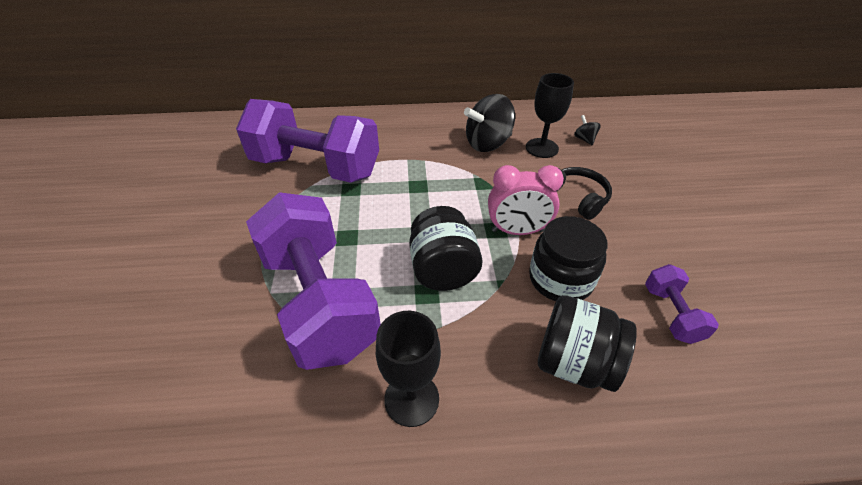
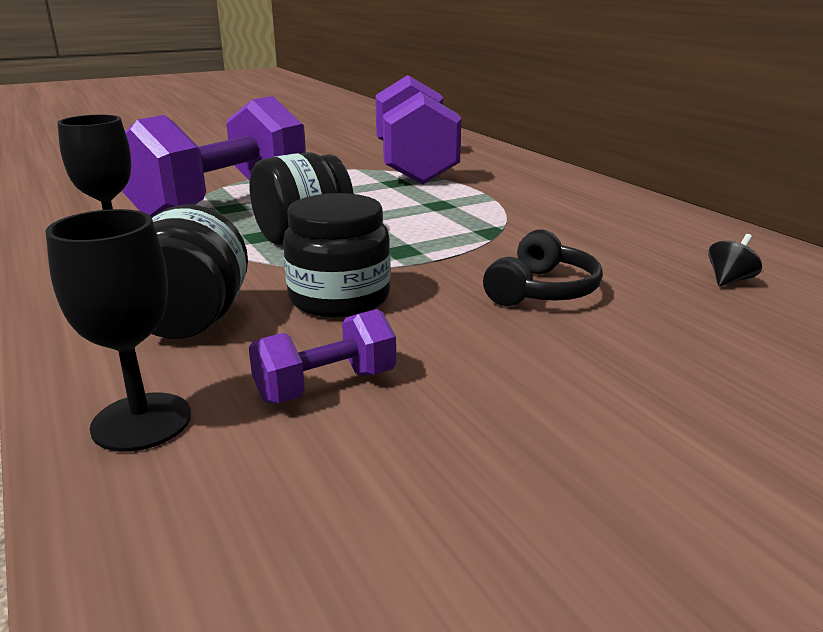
camera: 65 degrees right, 20 degrees down
(487, 143) = (589, 222): black spinning top -> none
(517, 231) = (413, 262): pink clock -> none
(542, 148) = (640, 254): black goblet -> black goblet (141, 422)

